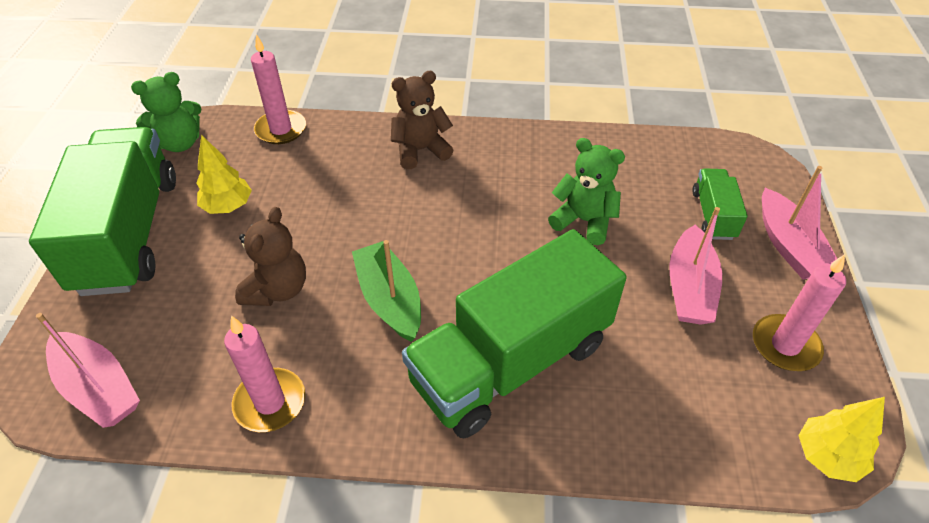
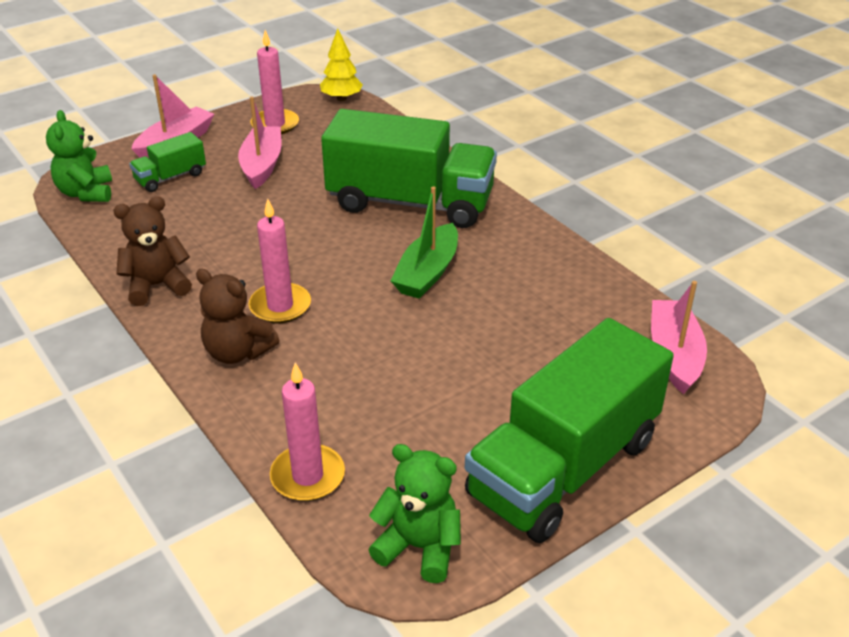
camera: 130 degrees left, 10 degrees down
(228, 206) = (453, 426): yellow tree -> none
(270, 402) = (567, 274): pink candle -> pink candle (280, 306)
(277, 289) = (491, 330): brown teddy bear -> brown teddy bear (157, 286)
(584, 221) = (240, 226): green teddy bear -> green teddy bear (86, 193)
(689, 287) = (262, 165): pink boat -> pink boat turned 60 degrees counterclockwise

